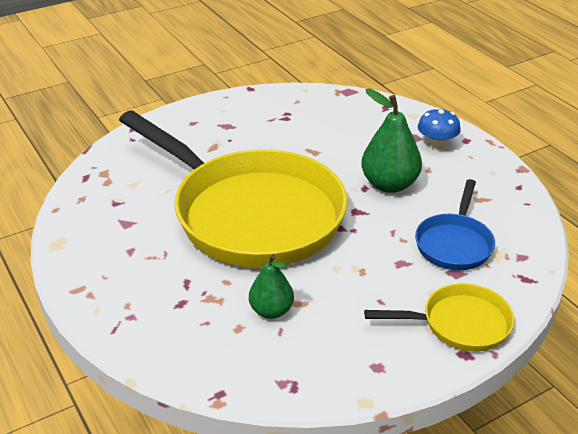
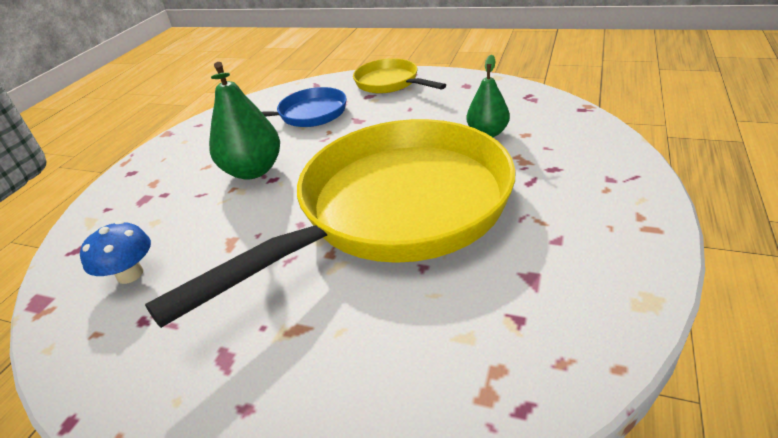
camera: 125 degrees left, 0 degrees up
(251, 214) = (393, 210): yellow pan -> yellow pan turned 45 degrees clockwise
(436, 144) = (152, 182): blue mushroom -> blue mushroom (130, 274)

